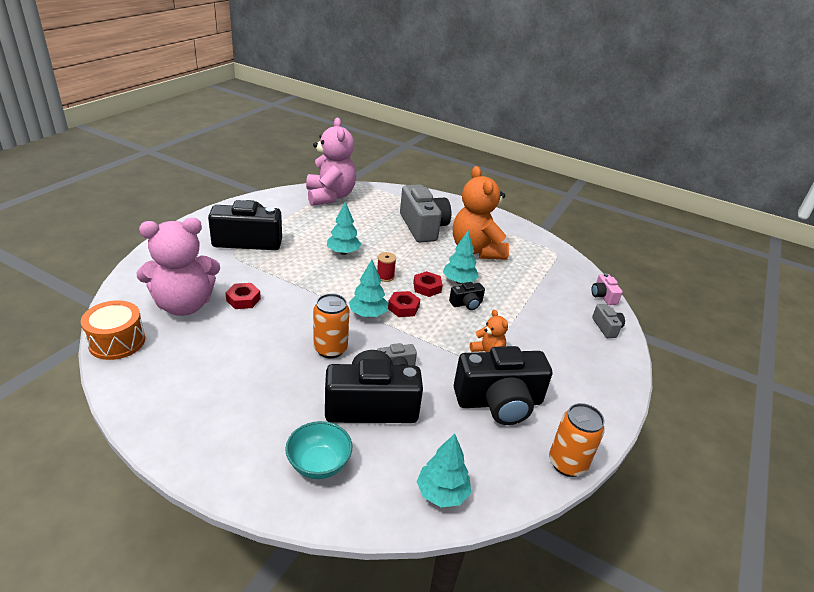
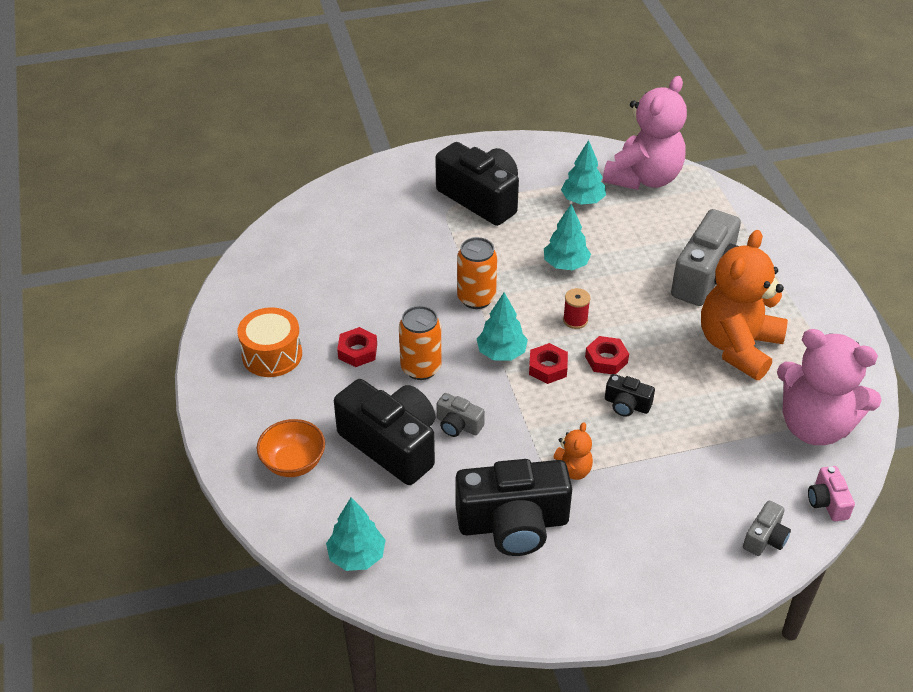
camera: 50 degrees right, 10 degrees up
(117, 342) = (260, 255): orange drum -> orange drum (272, 355)
(184, 305) = (345, 246): pink teddy bear -> pink teddy bear (814, 426)
(243, 299) = (401, 268): red nut -> red nut (357, 351)
(319, 464) = (293, 463): turquoise bowl -> orange bowl
(459, 281) = (656, 373): turquoise tree -> turquoise tree (582, 200)
(499, 402) = (513, 524): black camera -> black camera turned 45 degrees counterclockwise
(567, 463) = (498, 620): orange can -> orange can (476, 298)
(603, 296) = (827, 502): pink camera -> pink camera turned 45 degrees counterclockwise

